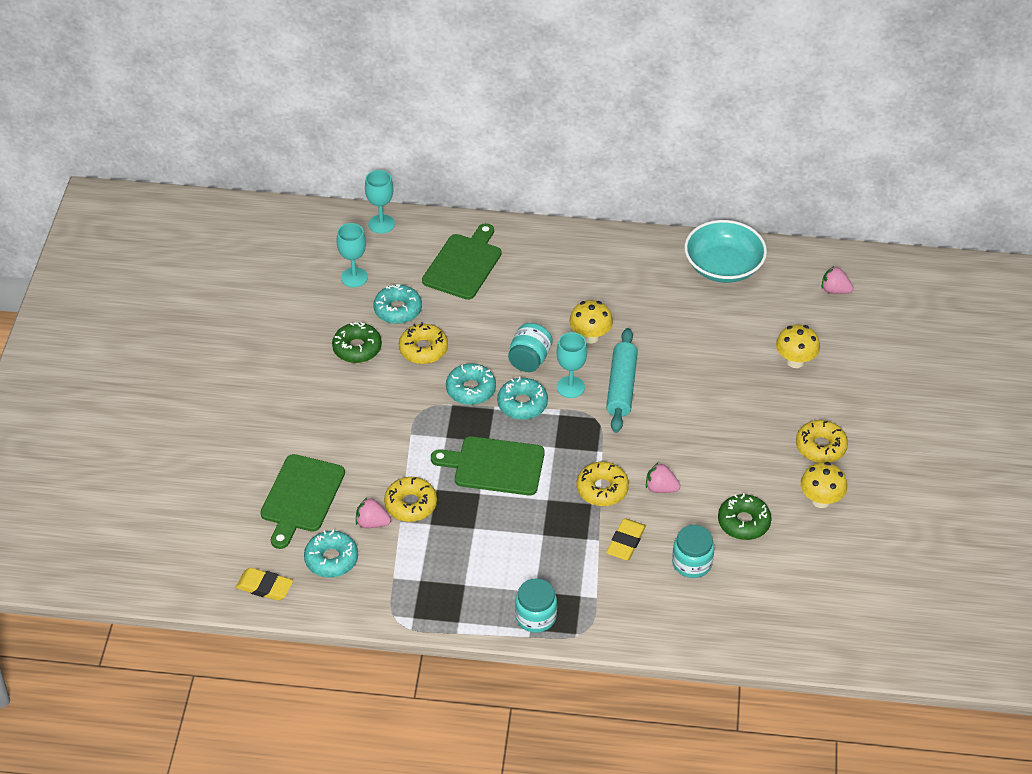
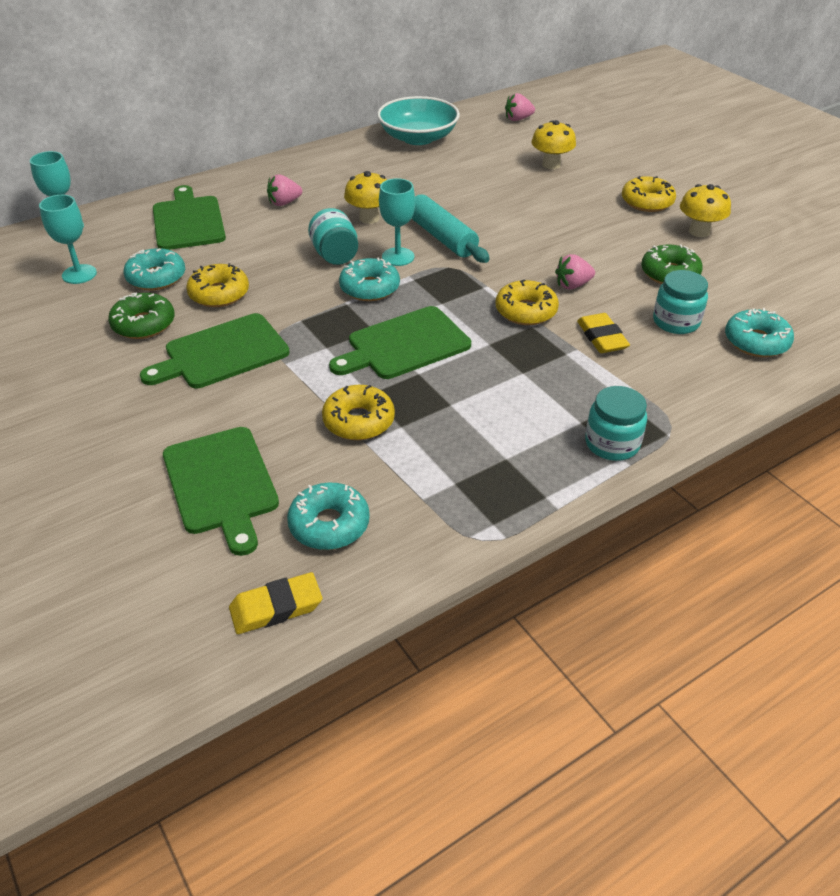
camera: 40 degrees left, 5 degrees down
(372, 523) = (336, 461): pink strawberry -> pink strawberry (284, 203)
(382, 402) = (222, 353): none -> green cutting board
(471, 389) = (305, 301): turquoise donut -> turquoise donut (756, 342)

